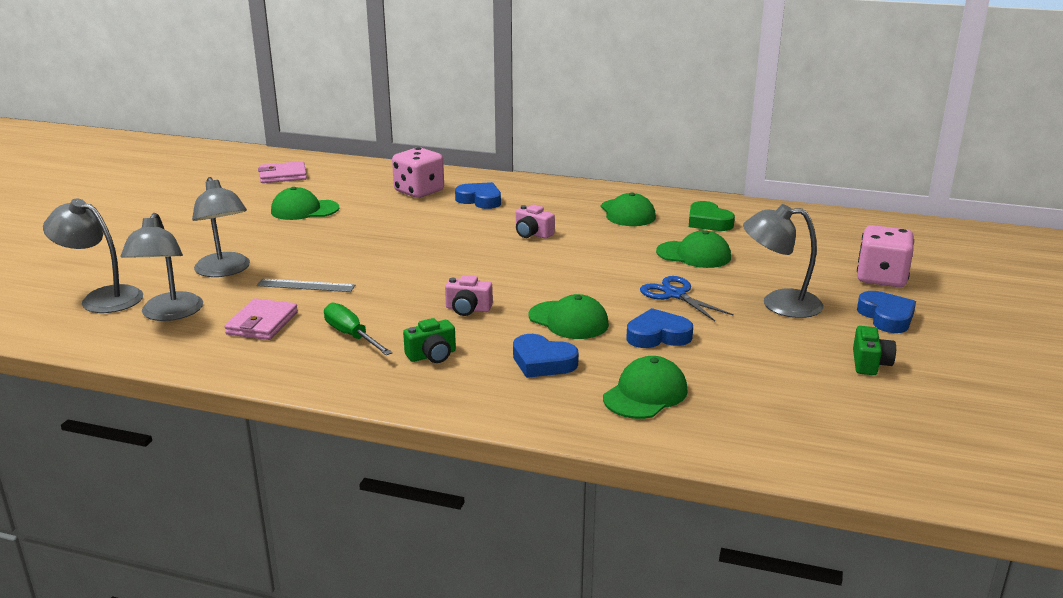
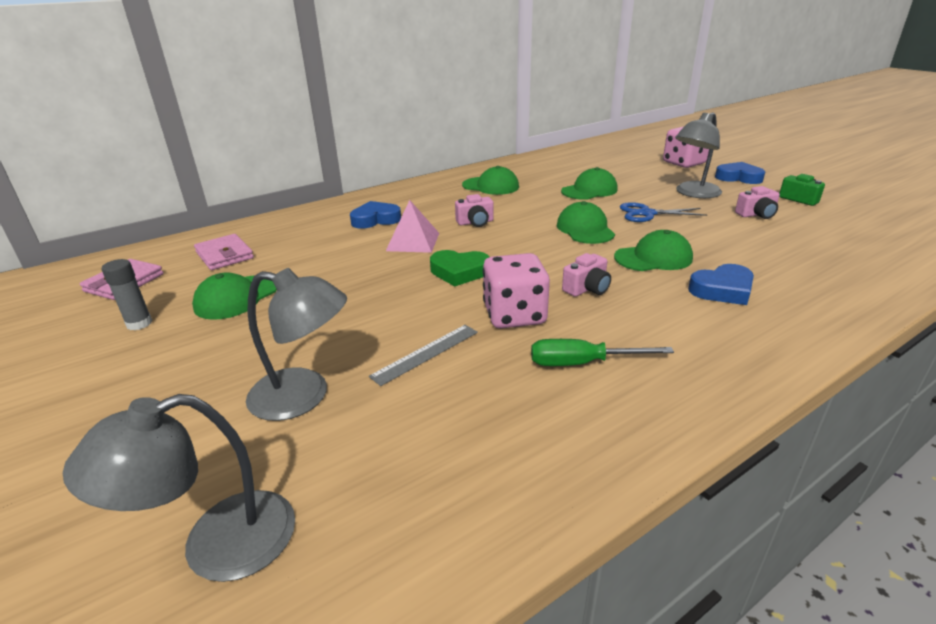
camera: 50 degrees left, 5 degrees up
(169, 314) = (367, 485): grey lamp -> none
(245, 201) = (139, 323): none -> grey glue stick
(262, 323) = (488, 413): pink wallet -> pink wallet (225, 255)
(419, 191) = (308, 235): pink dice -> pink dice (514, 315)
(432, 355) = (668, 333): green camera -> none
(460, 226) = (413, 241): none -> pink pyramid
(645, 394) = (806, 271): green cap -> green cap (585, 229)
(658, 335) = (710, 238): blue heart -> none
(708, 222) = (543, 172): green heart -> green heart (459, 272)
(769, 347) = (756, 215): none -> pink camera

